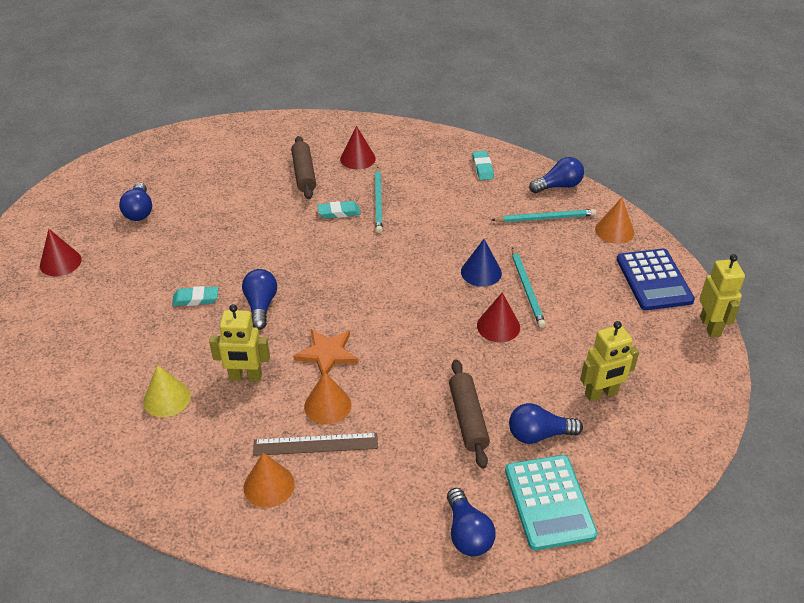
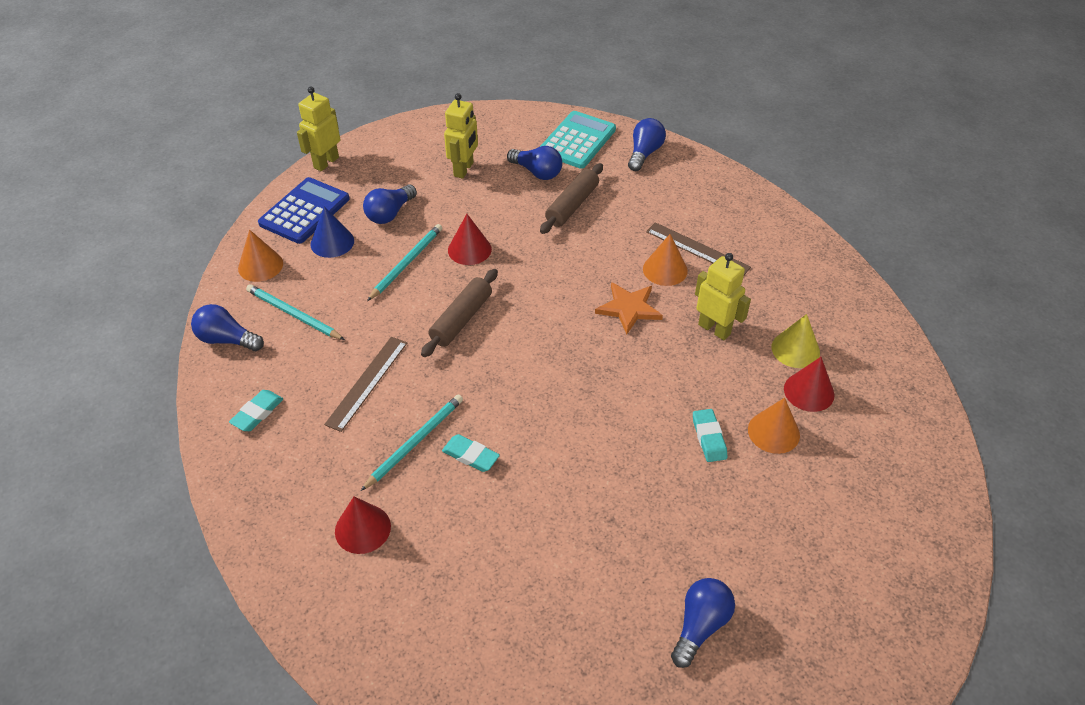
camera: 140 degrees left, 5 degrees up
(60, 262) = (841, 595): red cone -> red cone (809, 391)
(196, 299) = (709, 438): turquoise eraser -> turquoise eraser turned 45 degrees clockwise
(261, 306) = (649, 389): blue light bulb -> blue light bulb (390, 213)
(269, 485) = (752, 243): orange cone -> orange cone (773, 432)
(304, 174) = (449, 547): brown rolling pin -> brown rolling pin (461, 319)
(446, 211) = (367, 382): none -> brown ruler
(481, 272) = (422, 300): blue cone -> blue cone (332, 242)
(601, 394) = (464, 169): yellow robot -> yellow robot turned 90 degrees clockwise

